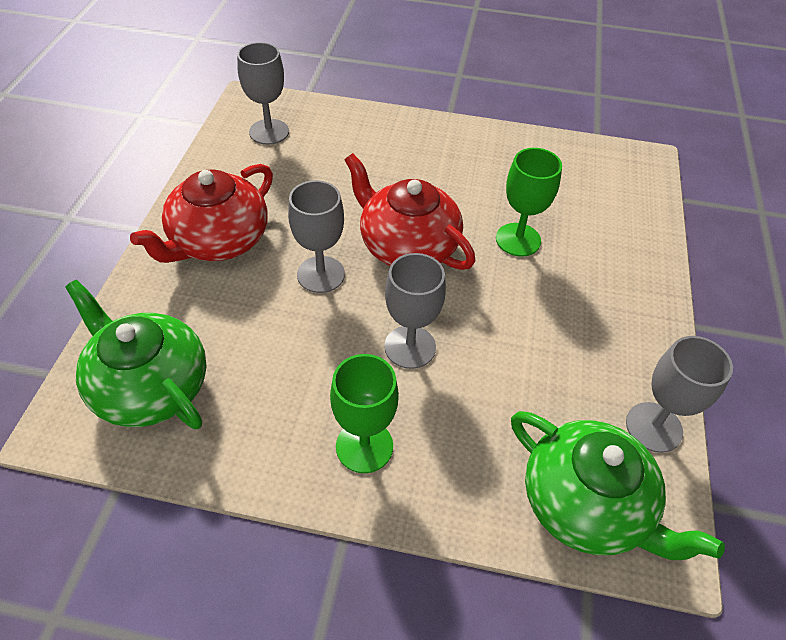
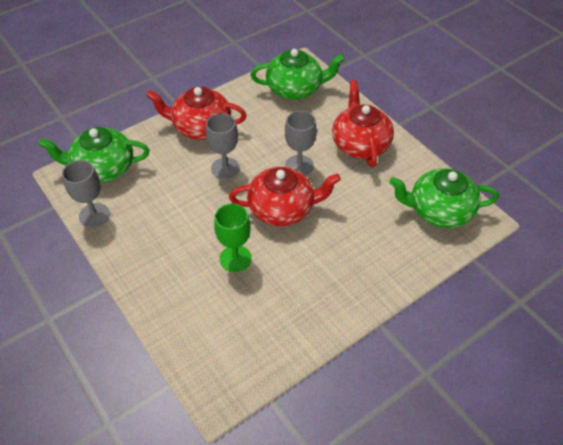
camera: 135 degrees right, 0 degrees up
(269, 132) = (439, 211): grey goblet -> green teapot
(364, 446) = (201, 127): green goblet -> red teapot

